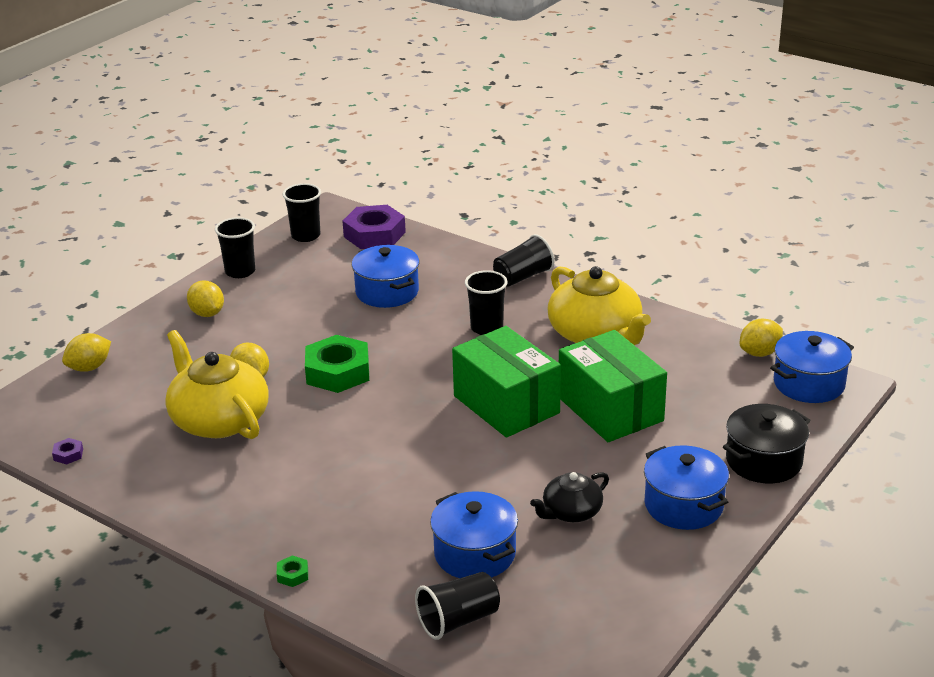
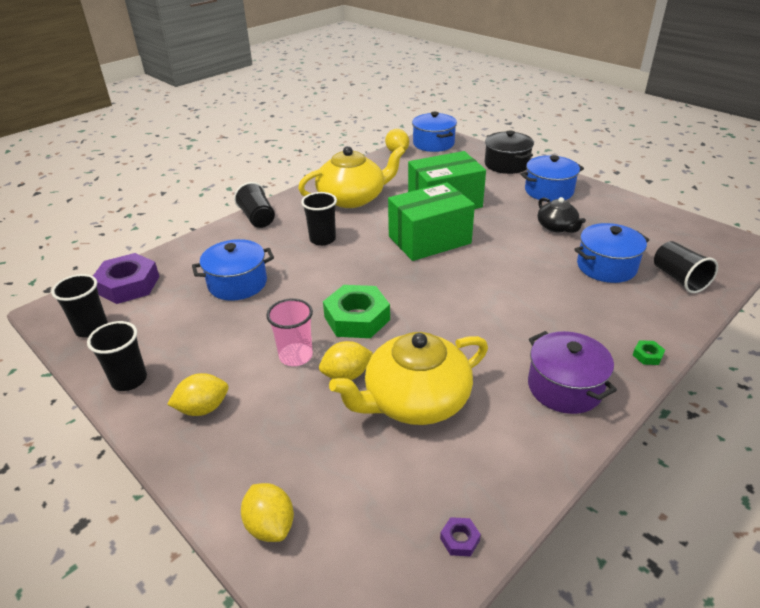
camera: 80 degrees left, 5 degrees up
(238, 511) = (564, 387): none -> purple pot
(276, 346) = (296, 356): none -> pink cup

